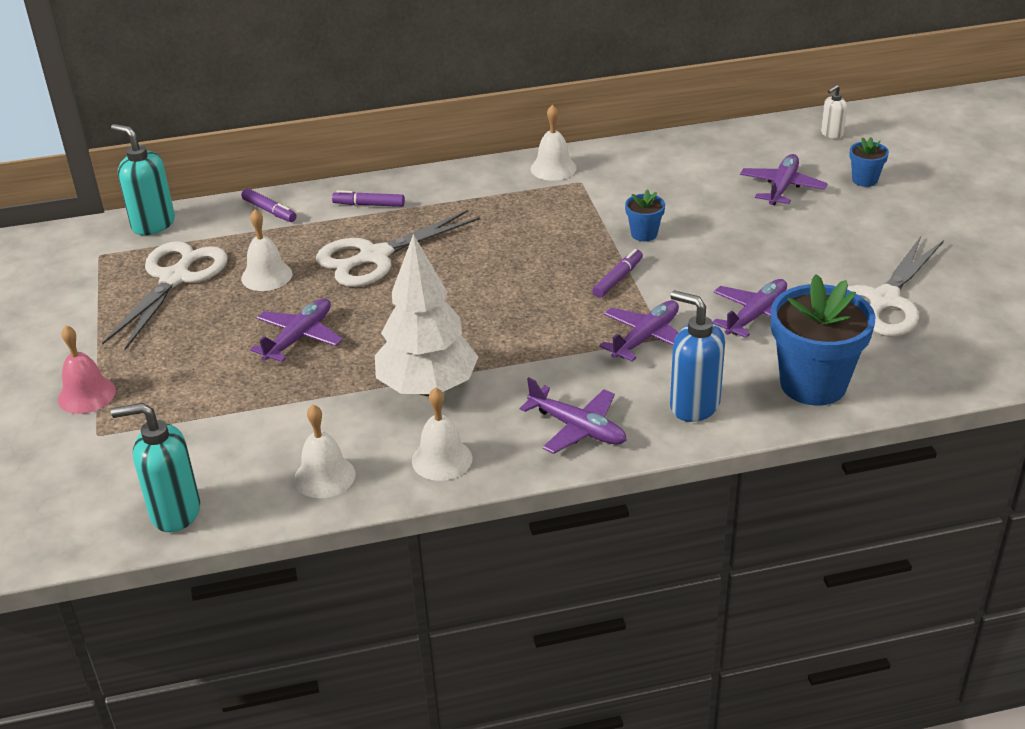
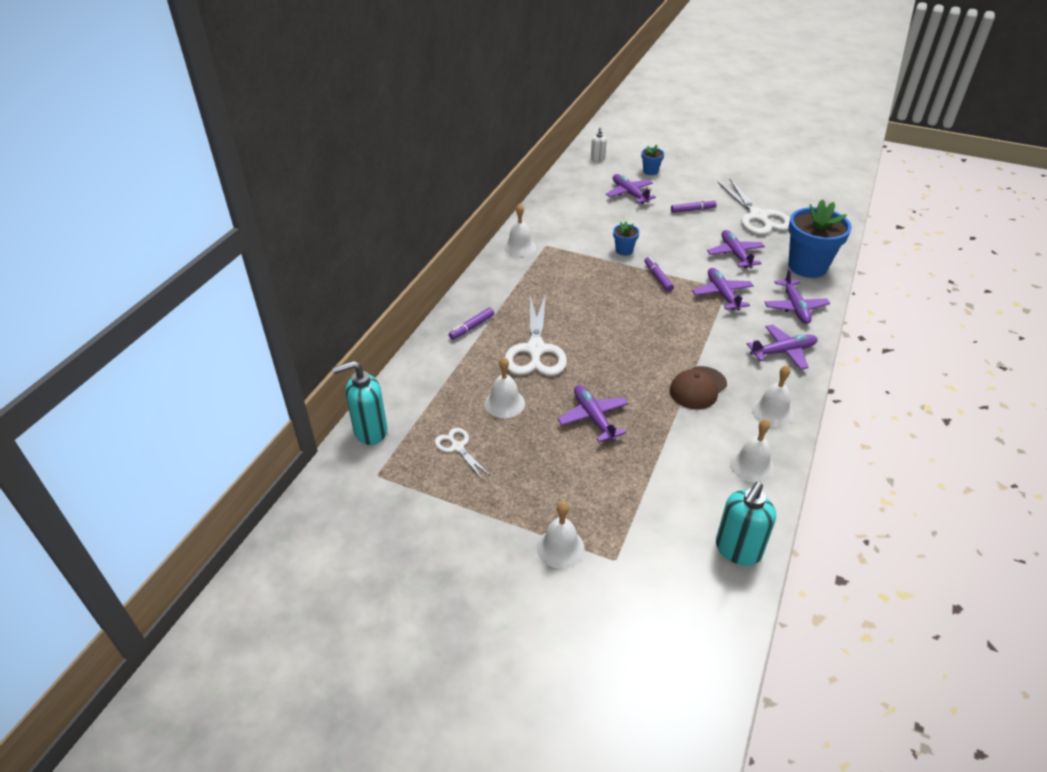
camera: 55 degrees left, 5 degrees up
(86, 395) = (560, 548): pink bell -> white bell
(175, 278) = (457, 447): white scissors -> white scissors, size x0.50
(269, 211) = (424, 370): purple marker -> purple marker (692, 210)
(427, 388) = (698, 388): white tree -> brown cap
(694, 406) = (795, 307): blue soap dispenser -> purple plane

